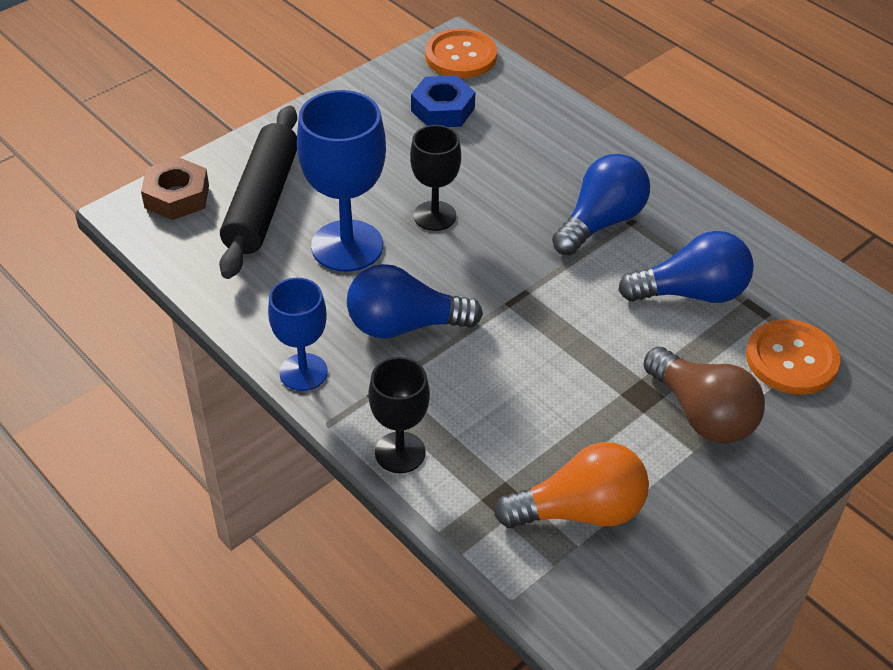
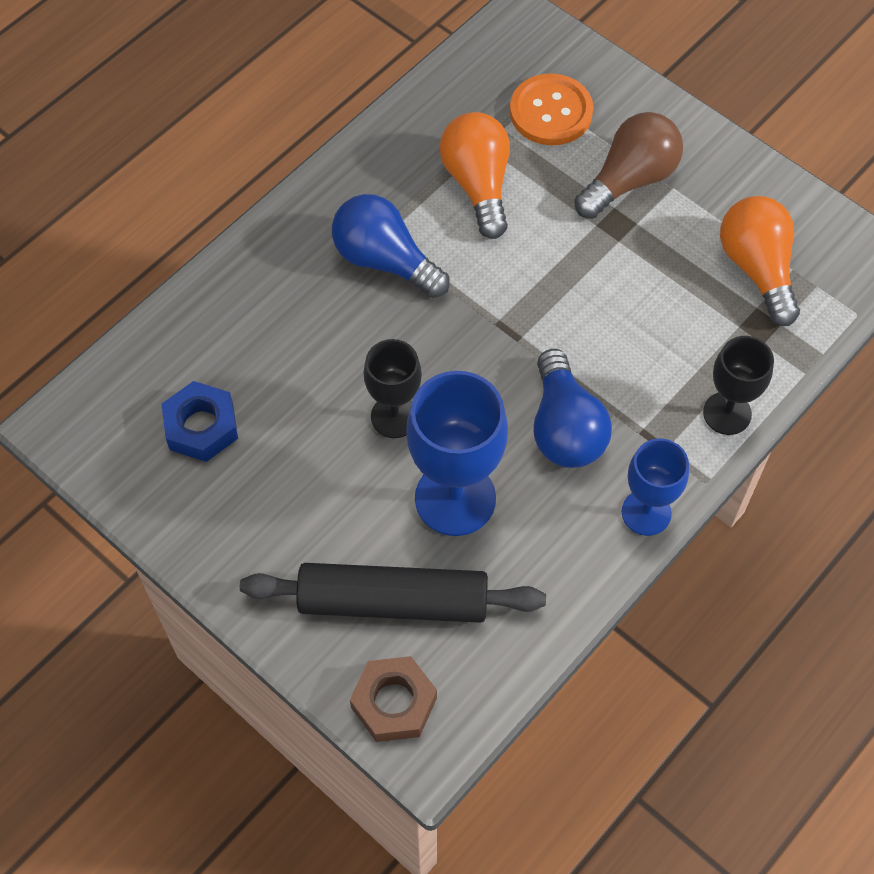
camera: 95 degrees left, 15 degrees up
(460, 56) = (90, 417): orange button -> none
(691, 293) = (478, 184): blue light bulb -> orange light bulb

